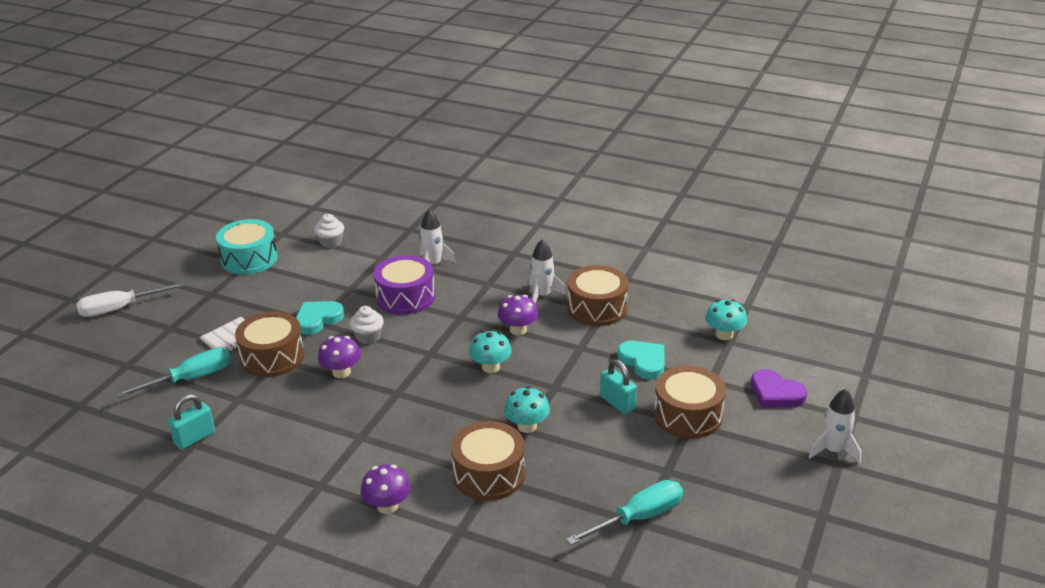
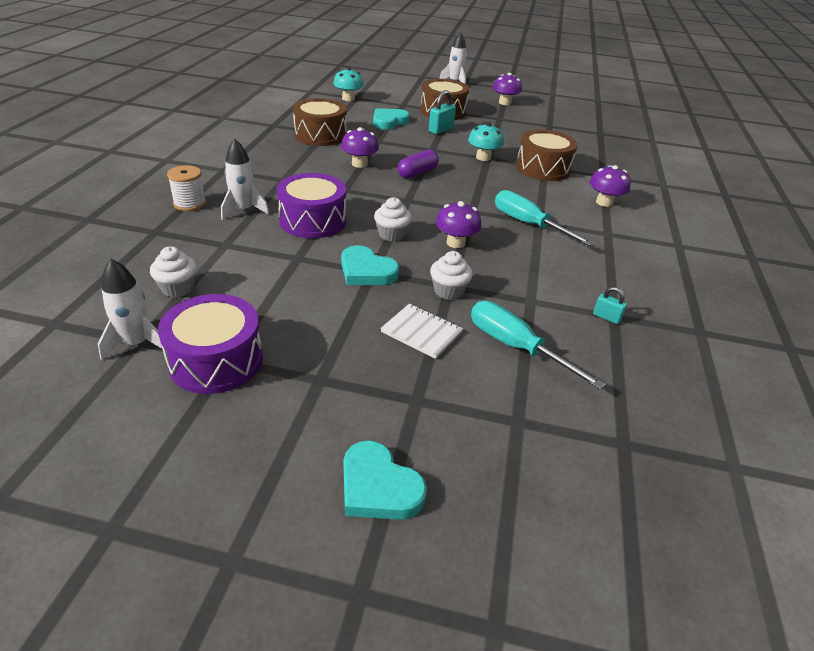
camera: 105 degrees left, 5 degrees up
(120, 308) = (378, 487): white screwdriver -> turquoise heart
(194, 438) = (606, 317): turquoise padlock -> turquoise padlock, size x0.59
(249, 259) = (216, 360): turquoise drum -> purple drum
(272, 357) = (448, 291): brown drum -> white cupcake
(450, 240) = (190, 204): none -> white spool
(490, 367) = (417, 173): turquoise mushroom -> purple capsule
(542, 295) = (303, 155): white rocket -> white rocket (136, 343)
(638, 517) = (545, 126): turquoise screwdriver -> turquoise screwdriver (528, 224)
(740, 492) = (504, 103): none -> purple mushroom
(775, 393) = (409, 90): purple heart -> none

